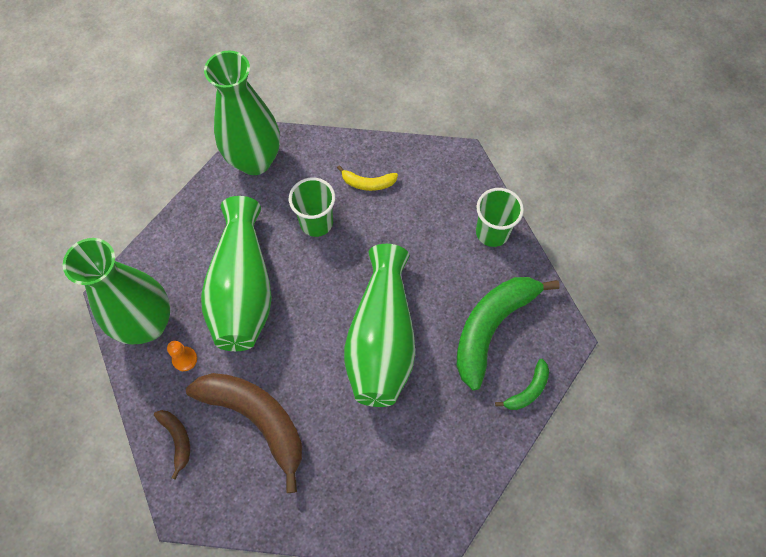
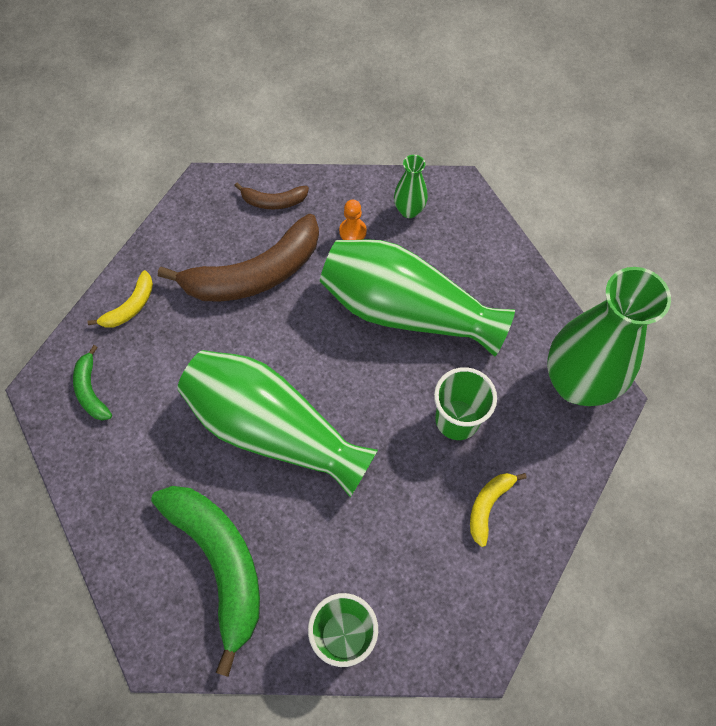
camera: 115 degrees right, 0 degrees up
(147, 324) = (409, 210): green vase -> green vase, size x0.44
(330, 508) = (130, 306): none -> yellow banana
(528, 390) = (125, 565): green banana -> green banana (91, 390)

